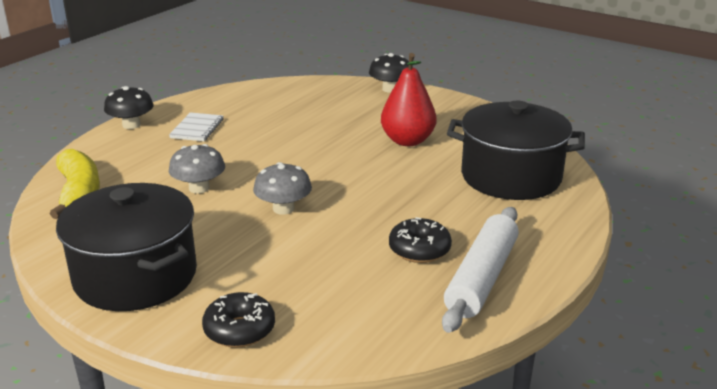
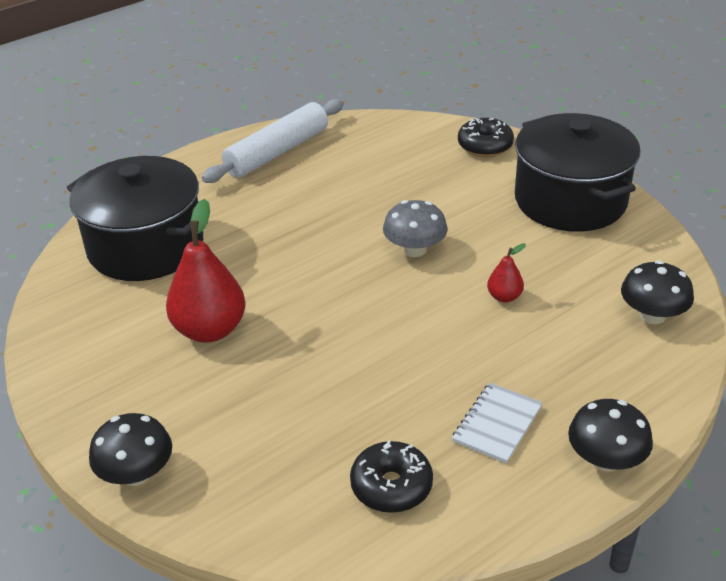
camera: 160 degrees left, 10 degrees up
(79, 194) = (652, 315): yellow banana -> black mushroom
(199, 188) = (504, 297): grey mushroom -> red pear
(419, 250) = (308, 183): black donut -> black donut (391, 486)

